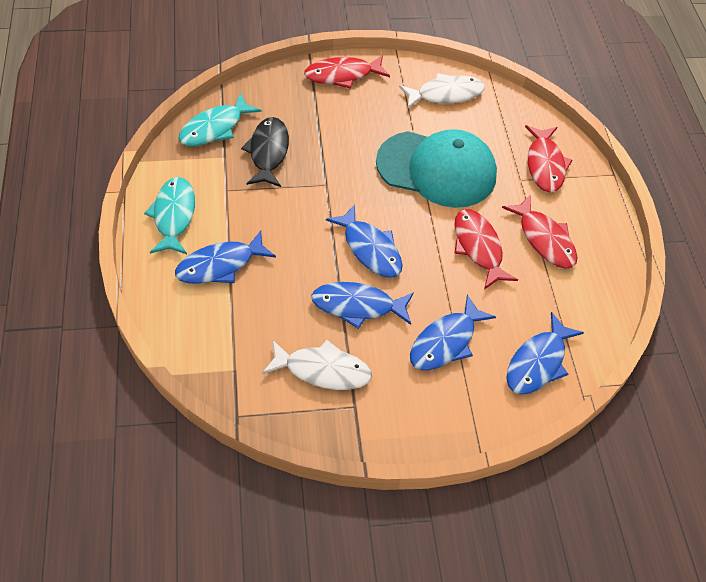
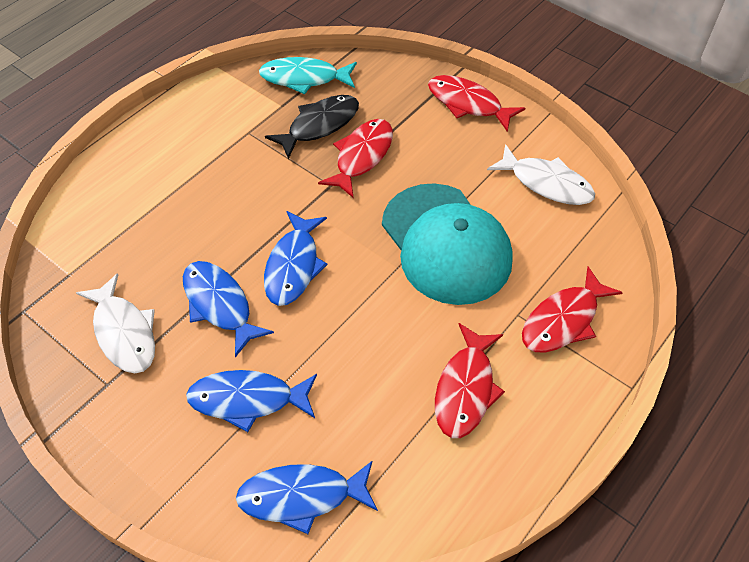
camera: 50 degrees right, 0 degrees up
(174, 216) = (185, 124): turquoise fish -> none
(220, 265) = (166, 187): blue fish -> none
(478, 248) = (390, 343): red fish -> red fish (361, 156)

